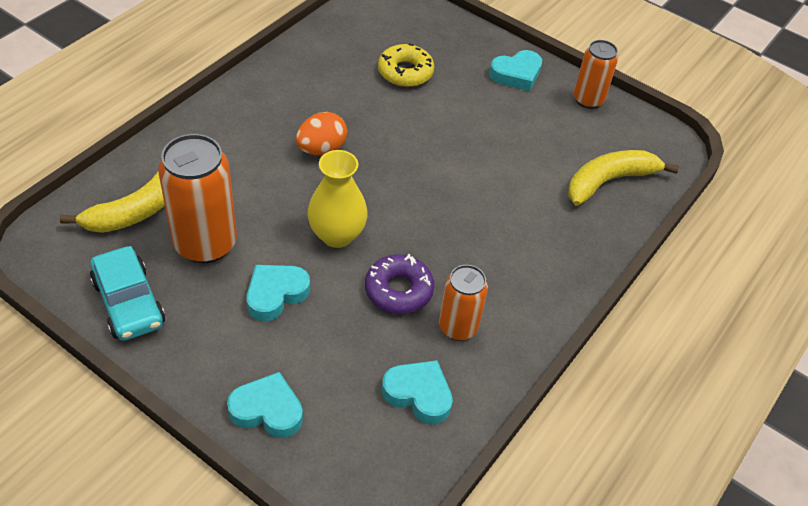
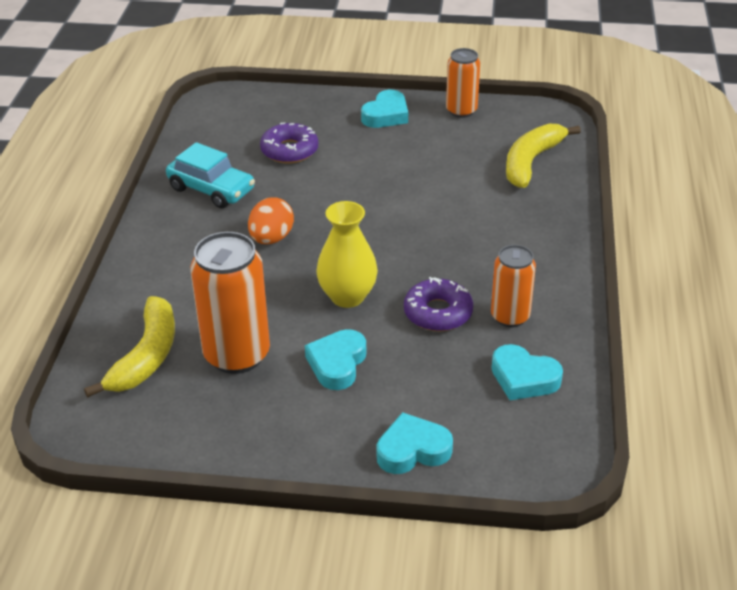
camera: 25 degrees left, 10 degrees down
(129, 303) = (211, 431): turquoise car -> turquoise car (211, 189)
(405, 72) = (289, 150): yellow donut -> purple donut
(418, 394) = (524, 378): turquoise heart -> turquoise heart turned 150 degrees counterclockwise

